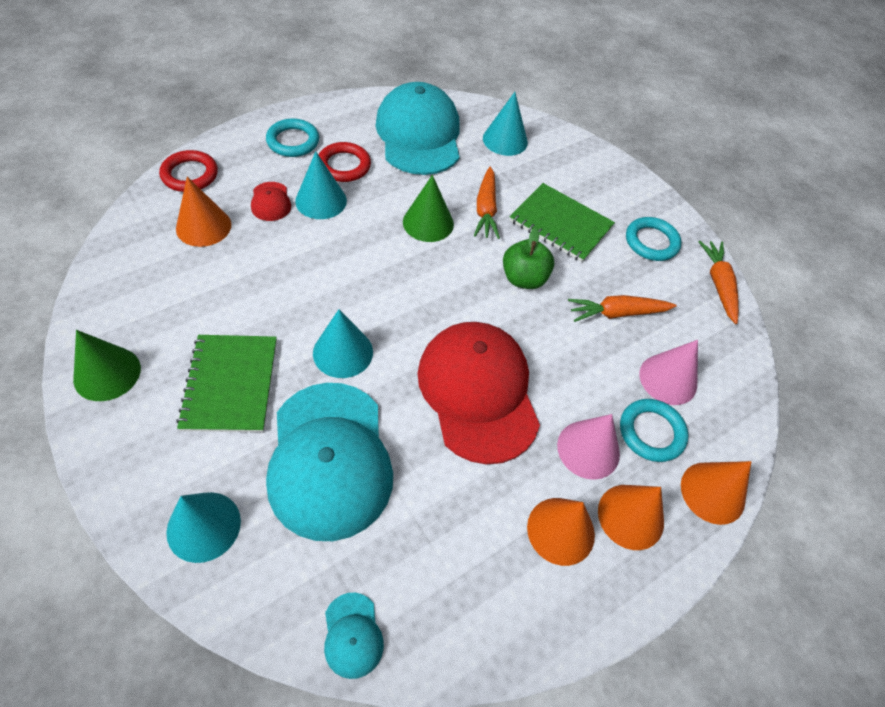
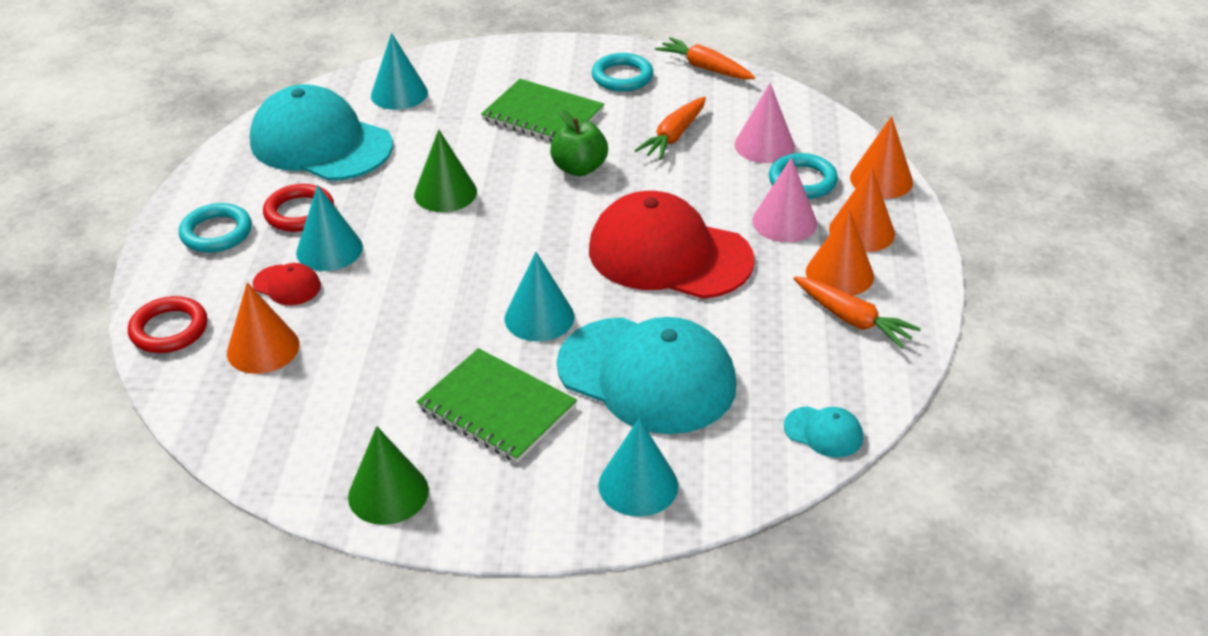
camera: 45 degrees left, 15 degrees down
(486, 210) = (472, 150): orange carrot -> orange carrot (852, 320)
(560, 224) = (543, 115): green notebook -> green notebook turned 45 degrees clockwise

